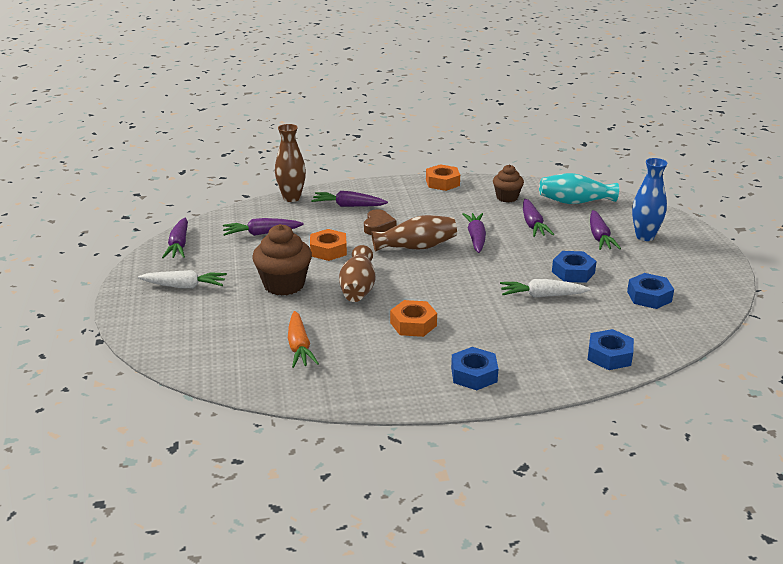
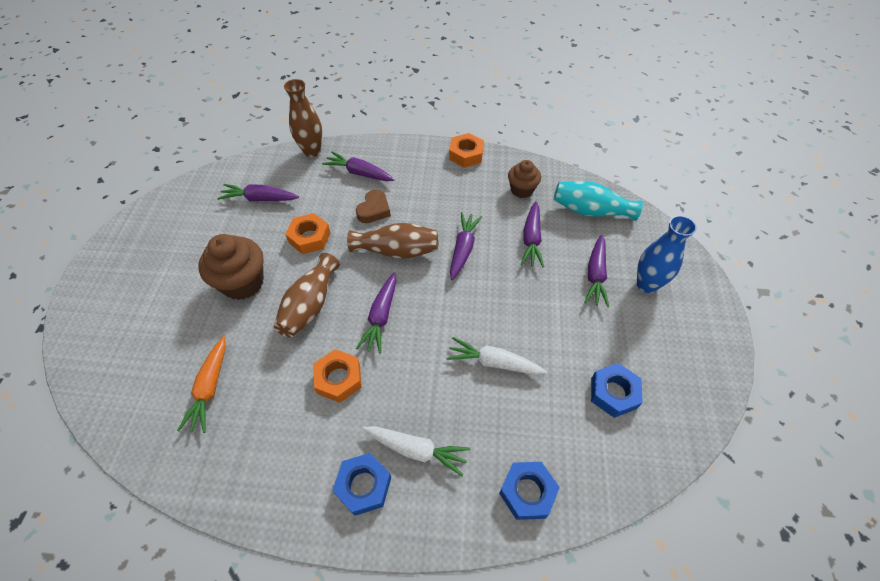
camera: 15 degrees right, 25 degrees up
(178, 245) = (178, 201): purple carrot -> purple carrot (381, 317)
(184, 286) = (152, 264): white carrot -> white carrot (416, 450)
(573, 272) = (543, 329): blue nut -> none

